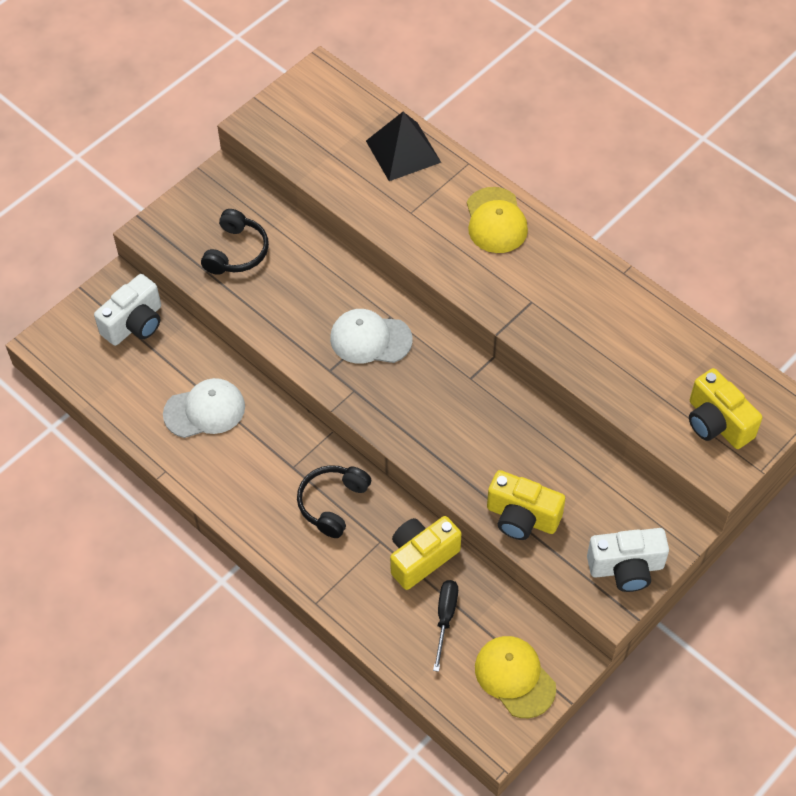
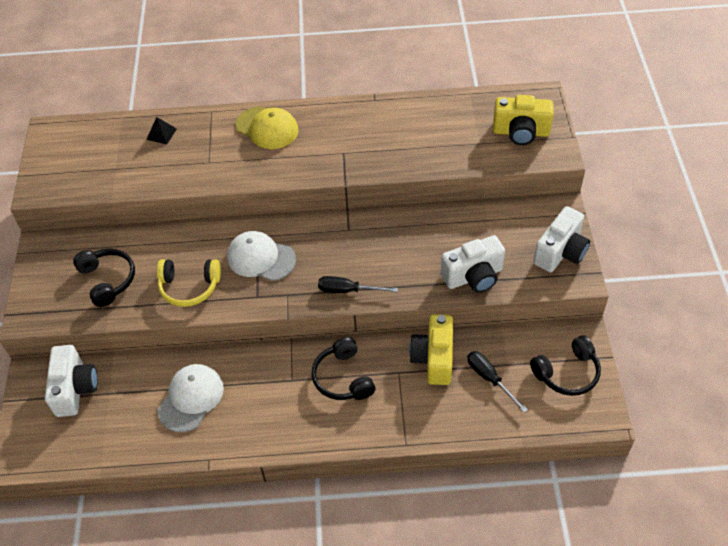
camera: 45 degrees left, 5 degrees down
(288, 314) = (189, 287): none -> yellow headphones
(370, 339) = (261, 258): white cap -> white cap turned 60 degrees clockwise
(403, 151) = (161, 134): black pyramid -> black pyramid, size x0.48
(405, 431) = (348, 290): none -> black screwdriver
(515, 677) = (567, 373): yellow cap -> black headphones
(522, 517) = (473, 276): yellow camera -> white camera

